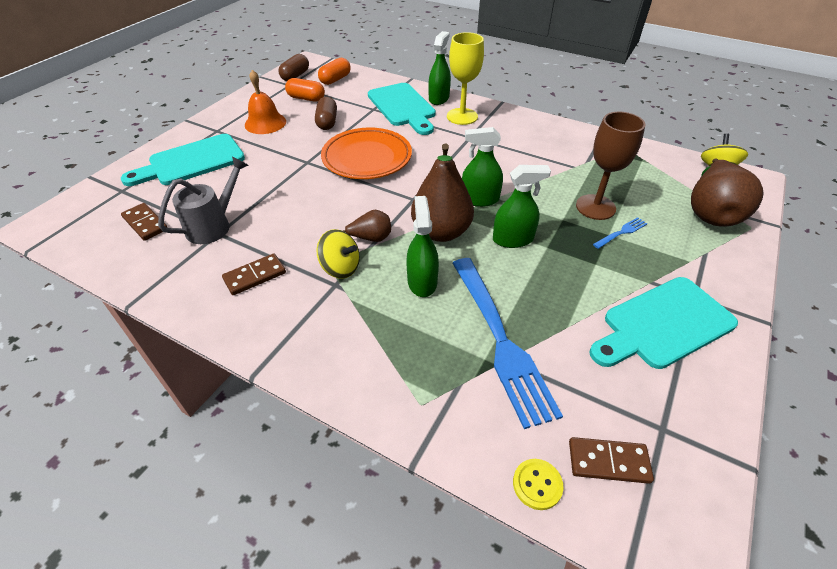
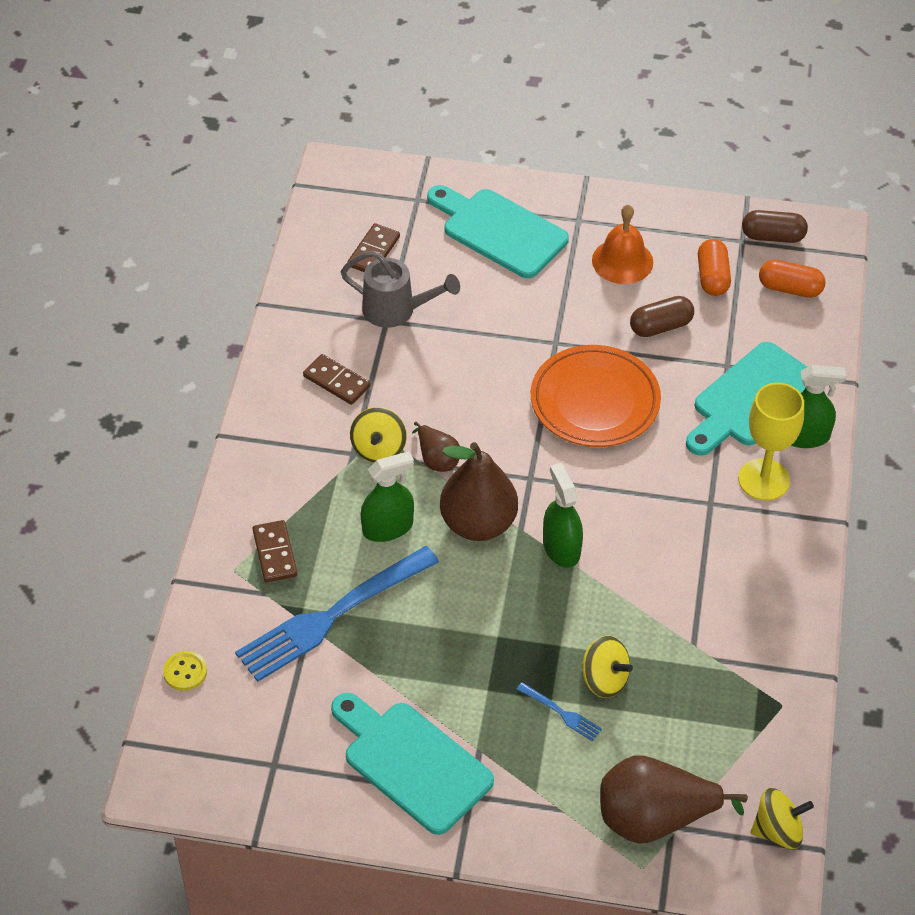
camera: 70 degrees right, 5 degrees up
(513, 239) = (496, 598): green spray bottle -> none
(595, 207) = (604, 679): brown goblet -> yellow spinning top
(608, 462) = (224, 722): brown domino -> brown domino (274, 553)

